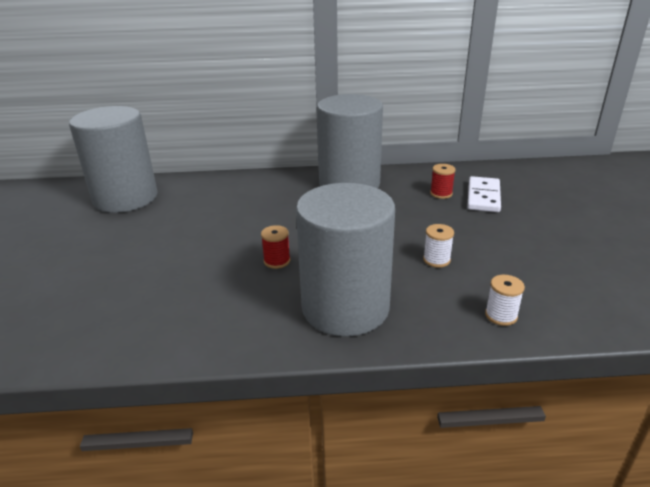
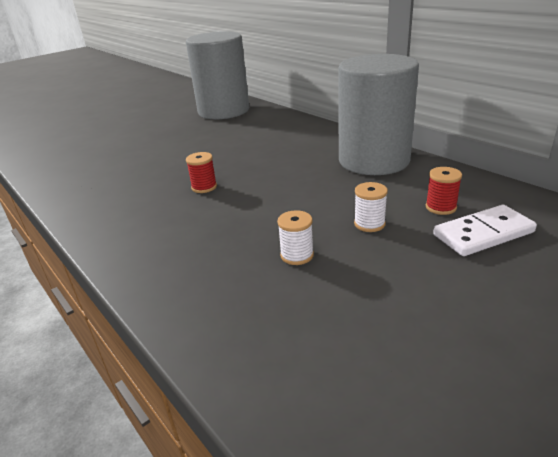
camera: 55 degrees right, 0 degrees up
(345, 308) = (166, 241): grey cylinder -> none
(501, 315) = (233, 334): white spool -> white spool (369, 224)

